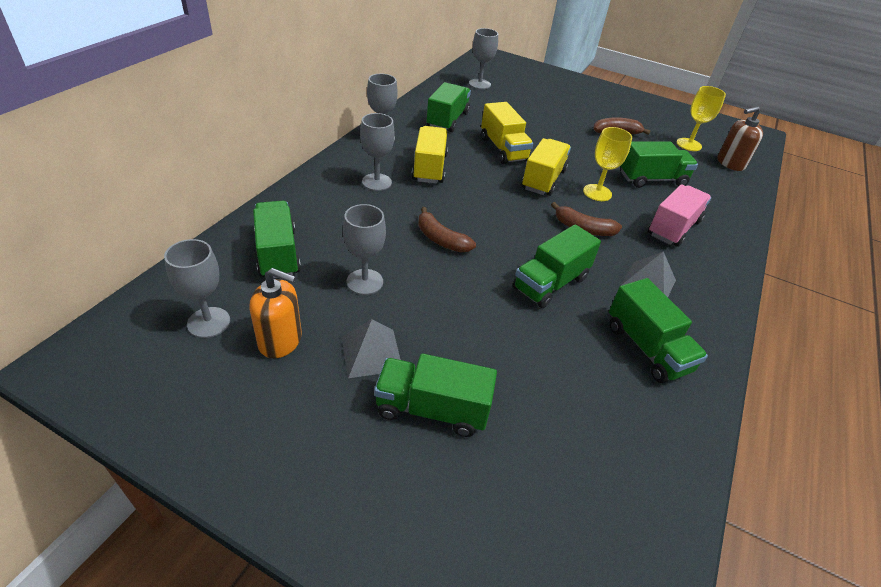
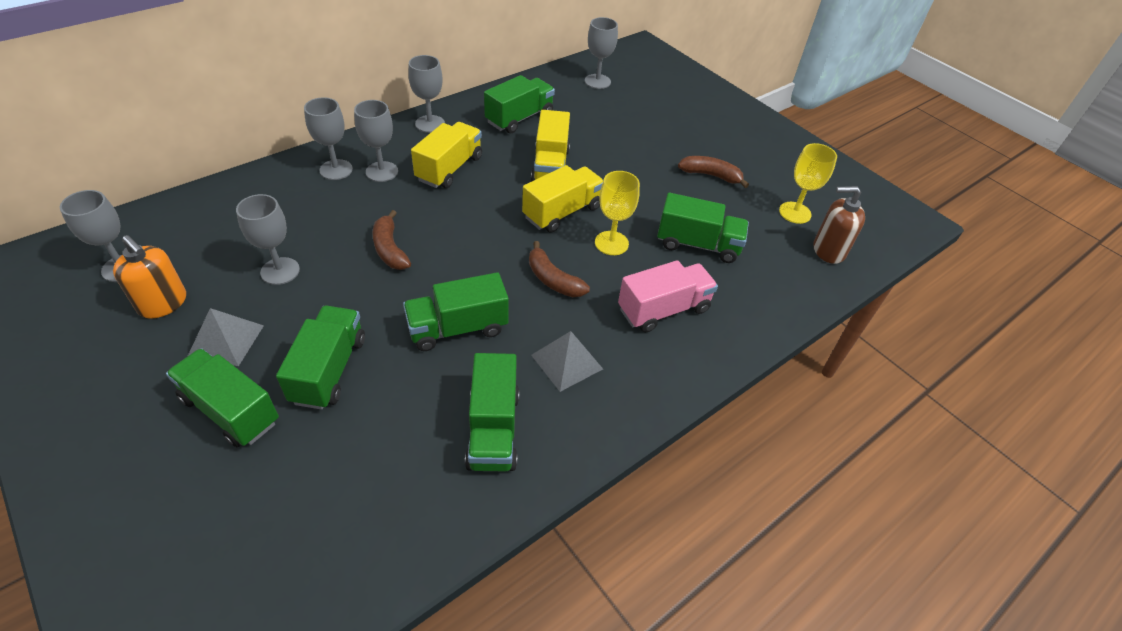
camera: 25 degrees right, 5 degrees up
(277, 253) = (229, 221): green truck -> green truck (329, 370)
(336, 189) = (336, 170): none -> grey goblet

